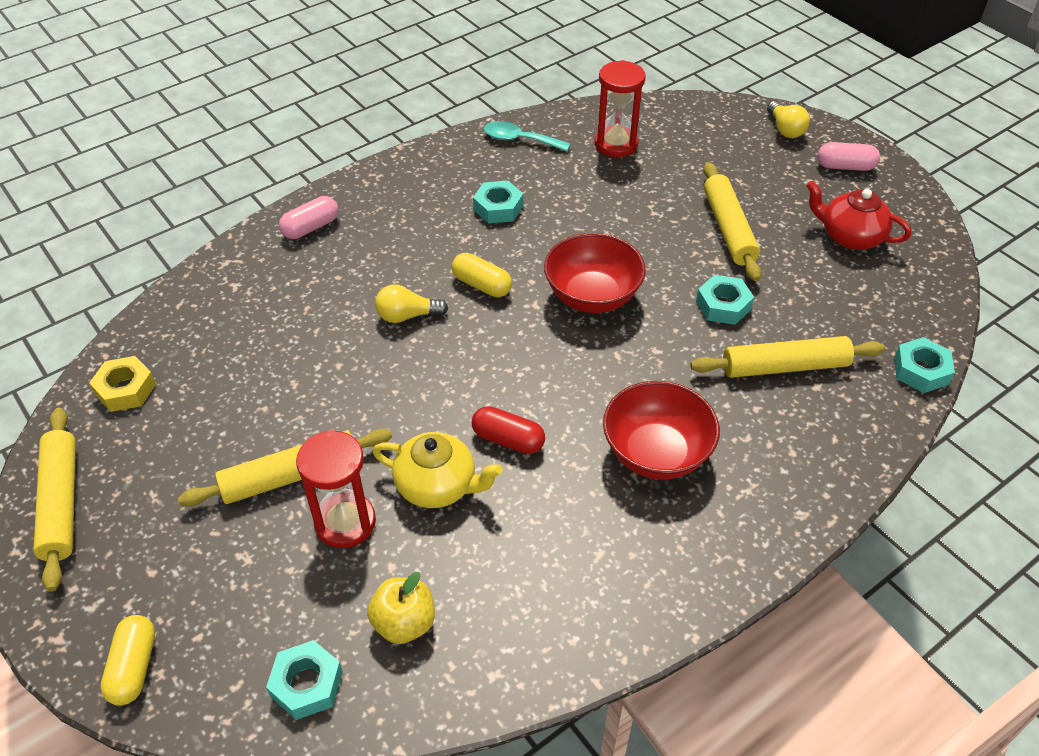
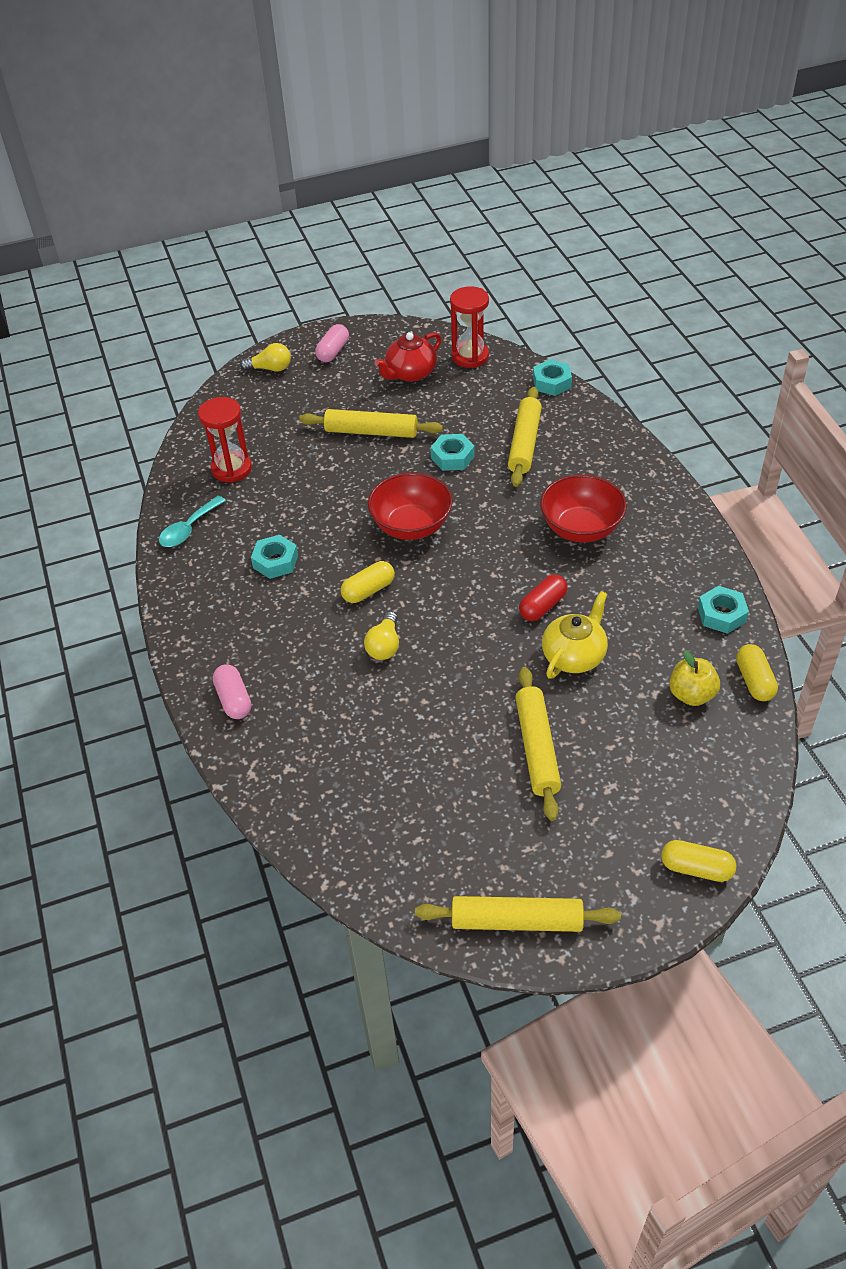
camera: 70 degrees left, 0 degrees up
(125, 389) = (394, 866): yellow nut -> none
(306, 684) = (730, 758): turquoise nut -> turquoise nut (721, 614)
(345, 522) = (593, 717): red hourglass -> red hourglass (470, 356)
(446, 697) = (754, 681): none -> yellow capsule

